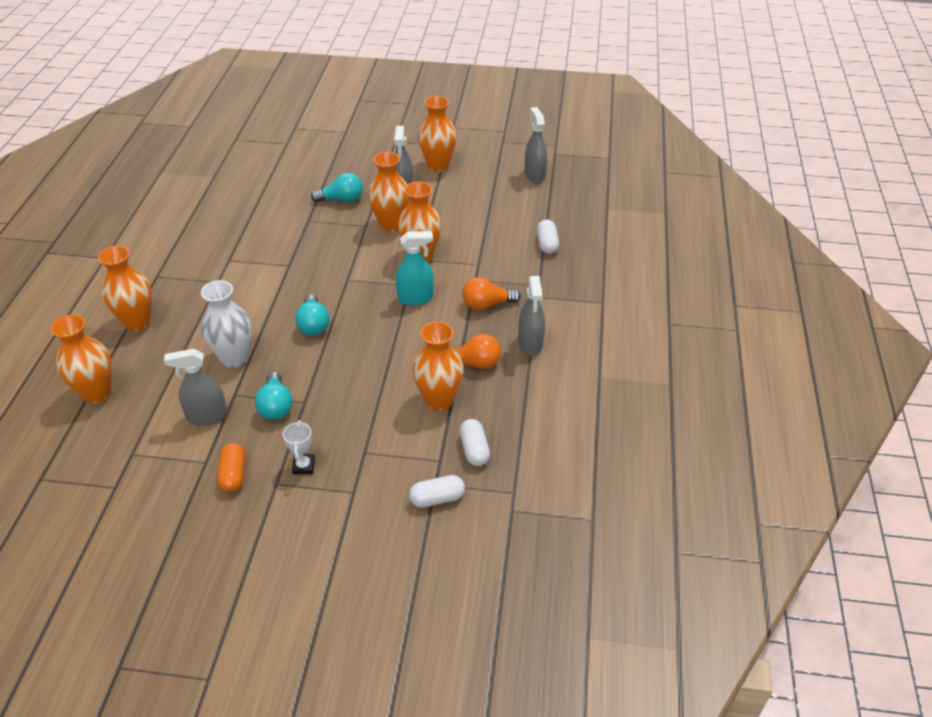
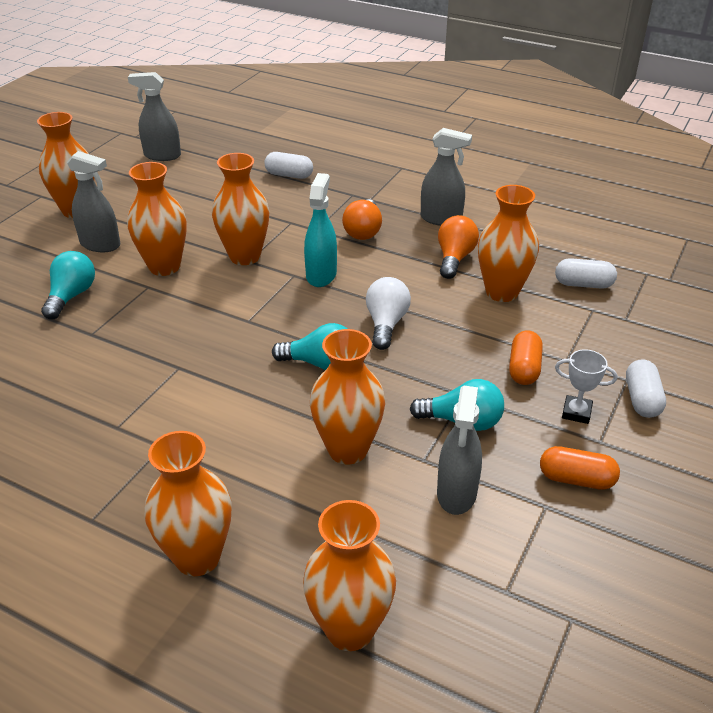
camera: 70 degrees left, 5 degrees down
(234, 358) = (347, 449): white vase -> orange vase
(344, 429) = (524, 368): none -> orange capsule
(370, 345) = (386, 324): none -> white light bulb
(437, 498) = (647, 321): white capsule -> white capsule (642, 399)

